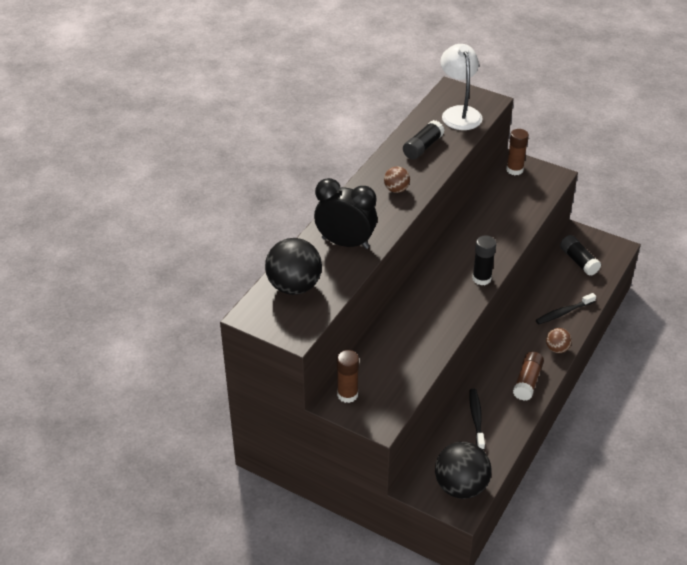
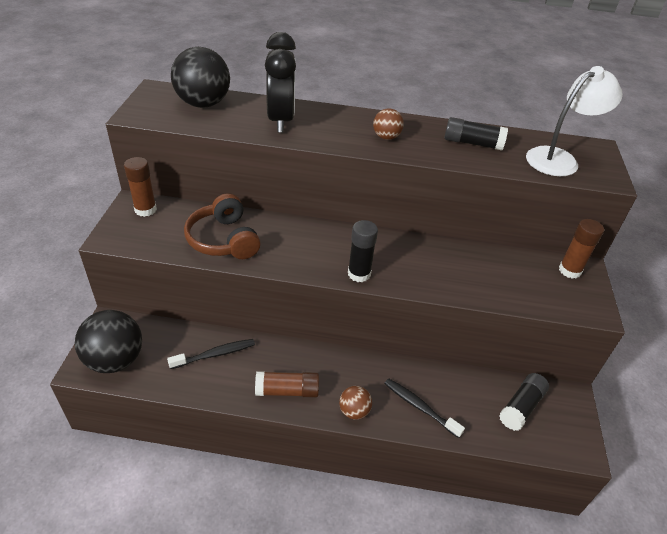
camera: 65 degrees right, 0 degrees up
(411, 348) = (223, 240): none -> brown headphones

